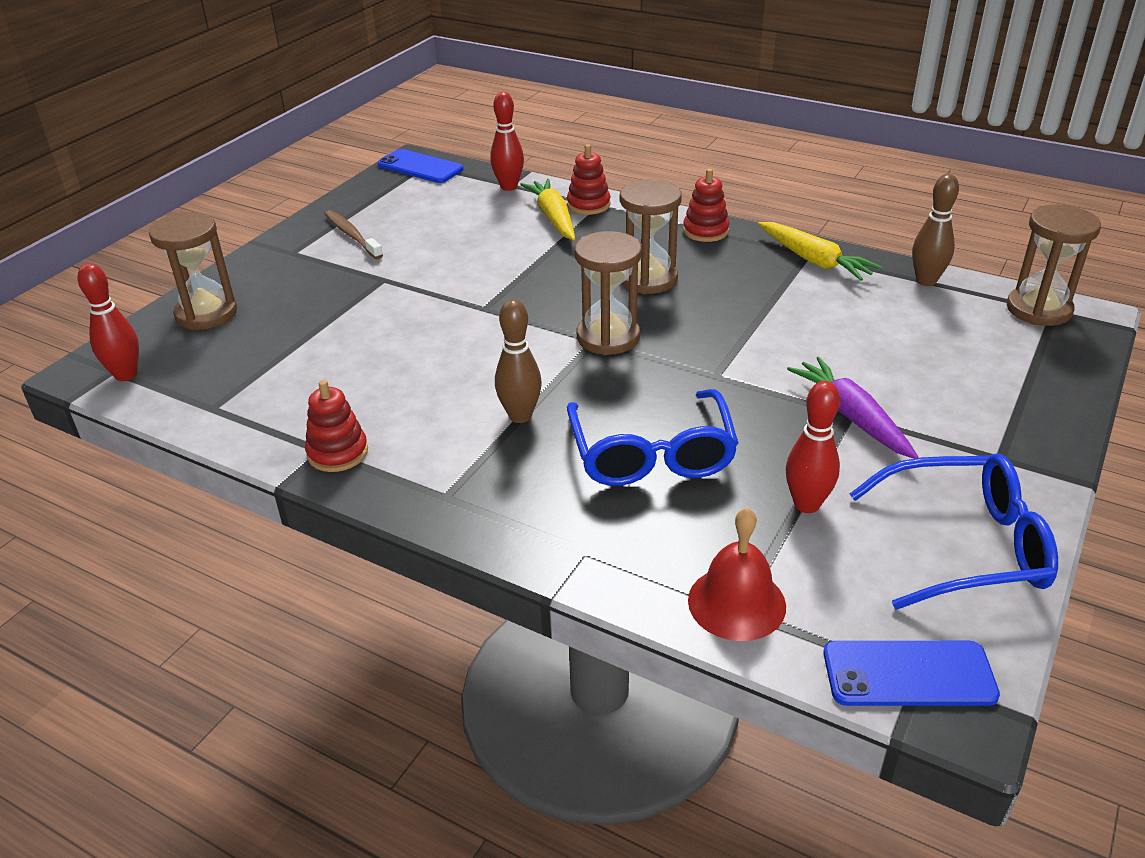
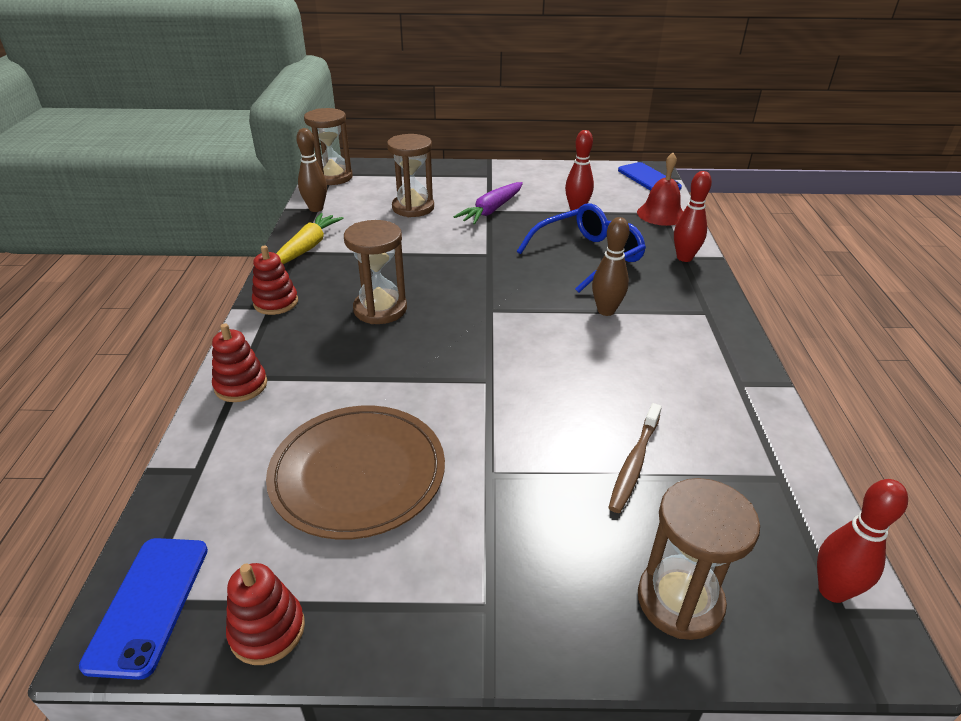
camera: 120 degrees left, 0 degrees up
(337, 453) = (732, 373): red stacking toy -> red stacking toy (267, 630)
(352, 235) = (409, 563): brown toothbrush -> brown toothbrush (634, 463)
(443, 233) = (358, 473): none -> brown plate
(509, 187) = (206, 468): red bowling pin -> red bowling pin (684, 258)
(553, 218) = (283, 400): yellow carrot -> none
(608, 337) = (481, 304): brown hourglass -> brown hourglass (413, 208)
(965, 546) = (562, 176): blue glasses -> none

